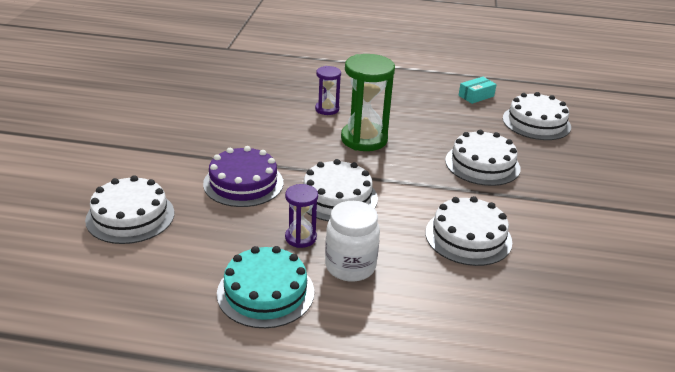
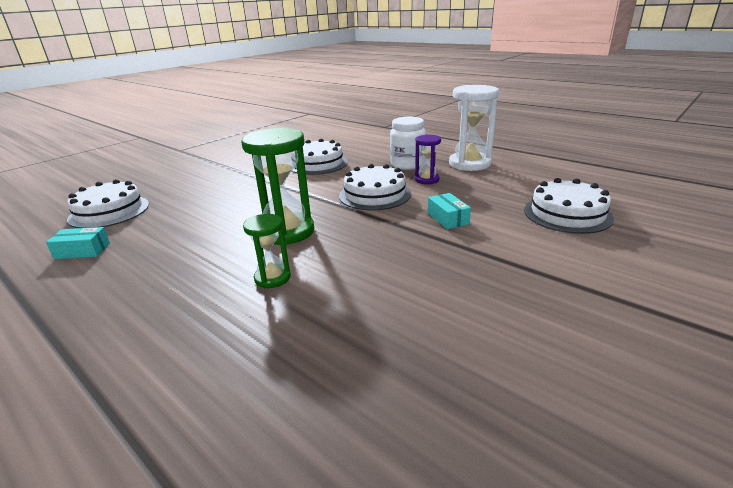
camera: 145 degrees left, 5 degrees down
(243, 183) = (448, 218): purple cake -> turquoise box
(265, 292) = (469, 164): turquoise cake -> white hourglass
(327, 109) = (272, 278): purple hourglass -> green hourglass
(482, 164) = (228, 193): white cake -> none

